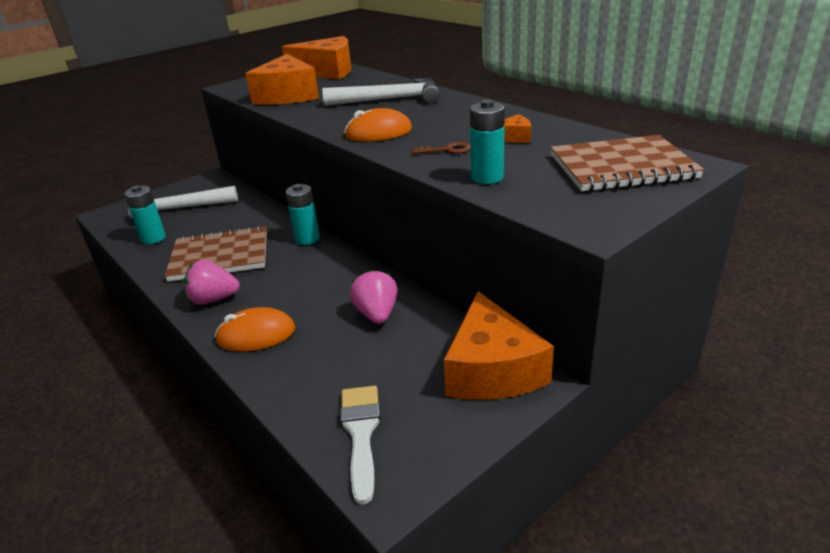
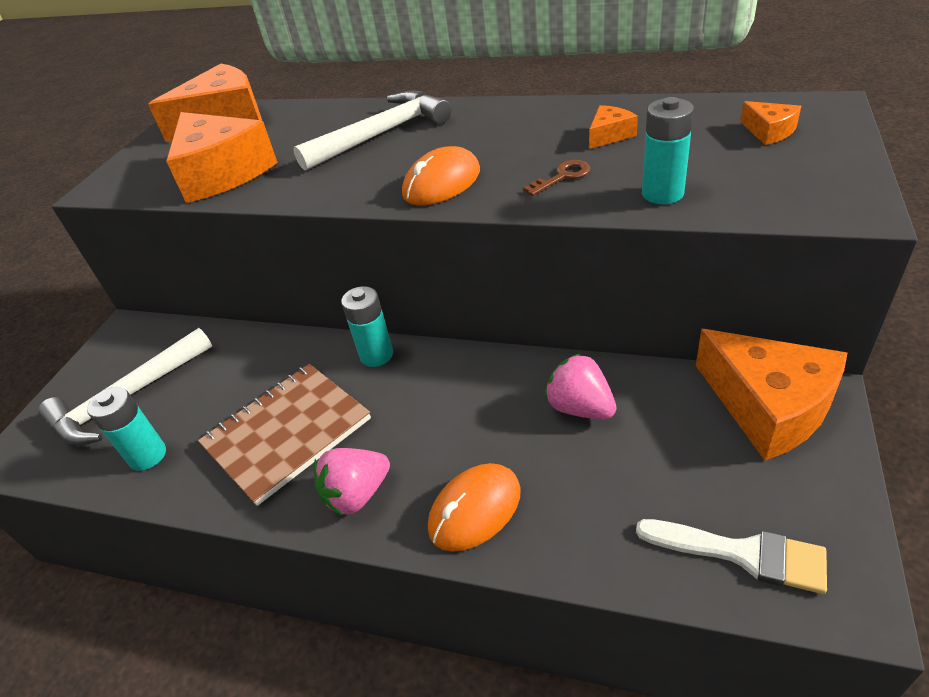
camera: 30 degrees left, 10 degrees up
(361, 433) = (742, 554): white brush -> white brush turned 150 degrees clockwise
(621, 167) = (769, 131): brown notebook -> orange cheese

